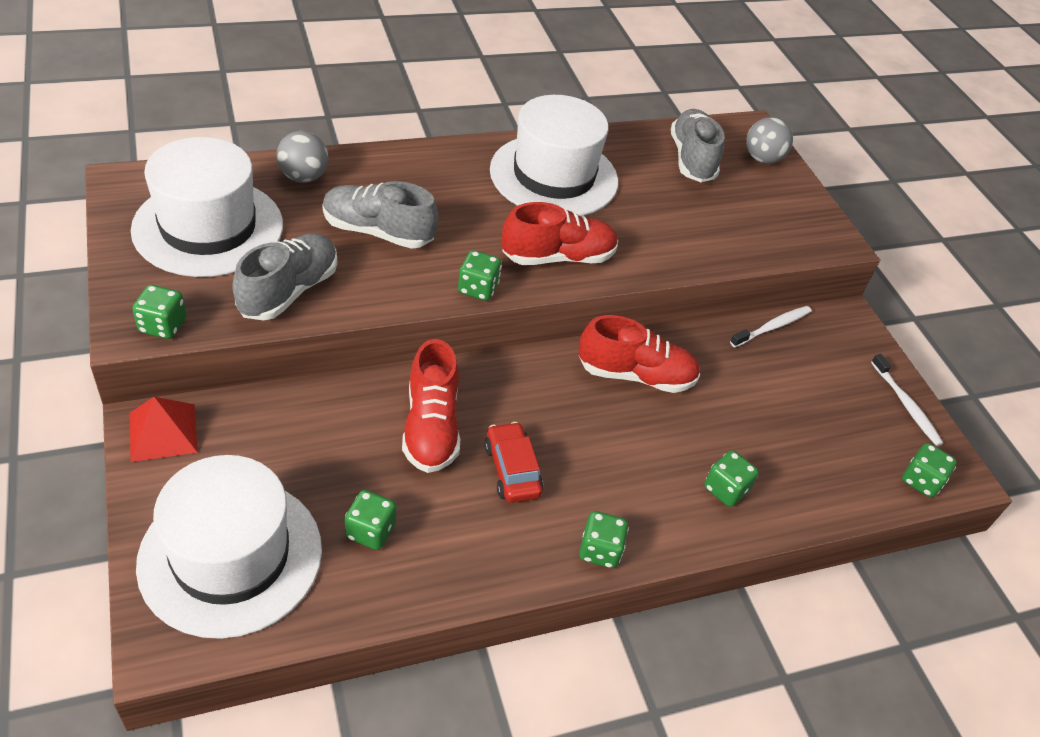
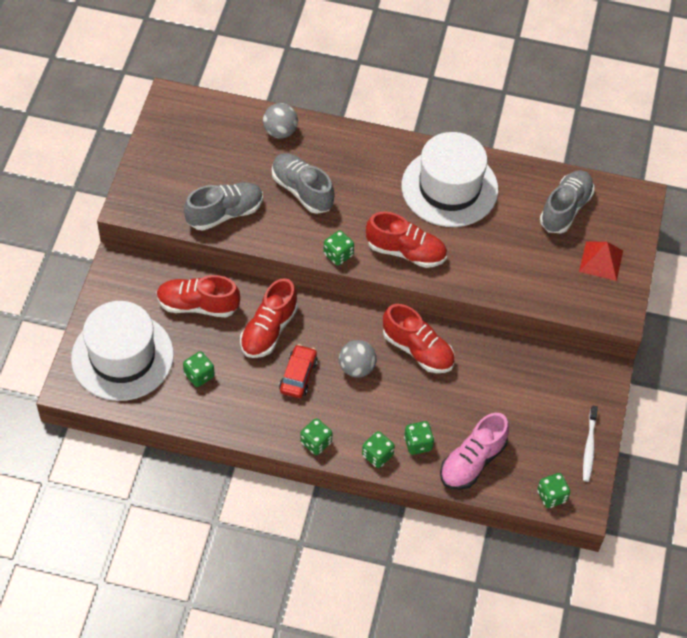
camera: 35 degrees right, 10 degrees up
(163, 325) = (144, 210): green dice -> green dice (377, 455)
(163, 432) = (123, 271): red pyramid -> red pyramid (601, 261)
(208, 227) = (202, 150): white hat -> none
(308, 434) = (198, 305): none -> red shoe
(762, 159) = (623, 228): grey ball -> grey ball (356, 368)
(772, 327) = (541, 356): white toothbrush -> none
(804, 481) = (472, 461): none -> pink shoe

